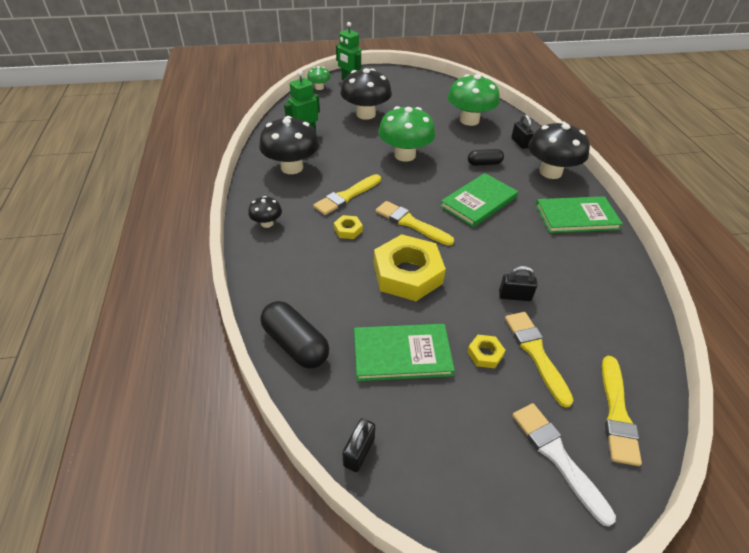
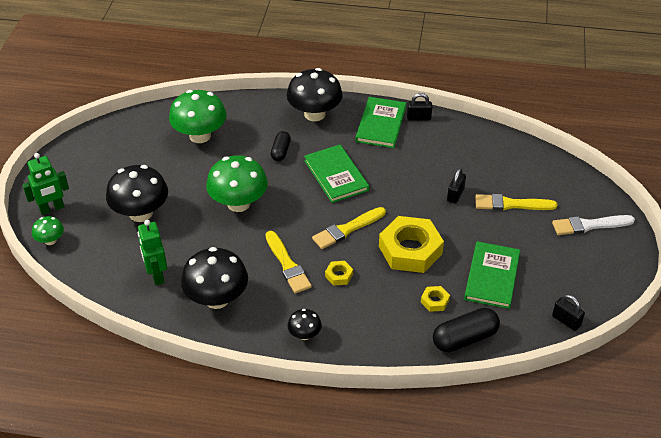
camera: 70 degrees left, 0 degrees up
(485, 354) = (504, 231): yellow nut -> yellow nut (435, 301)
(520, 143) = (259, 115): black padlock -> black padlock (418, 118)
(617, 413) = (566, 186): yellow brush -> none

